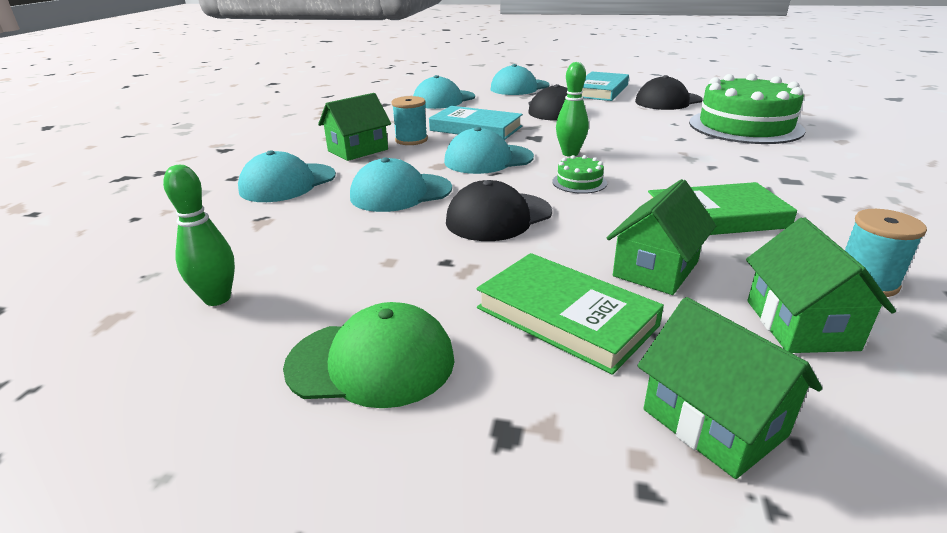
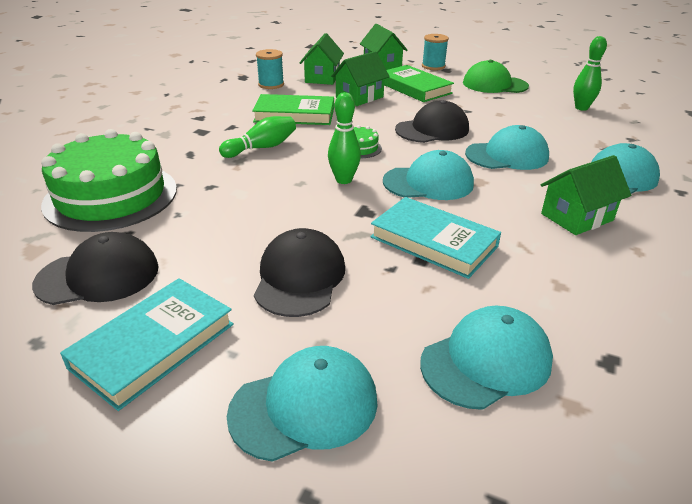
camera: 170 degrees left, 5 degrees up
(411, 140) = (518, 228): turquoise spool -> turquoise spool (433, 66)
(688, 171) = (261, 148): none -> green bowling pin

